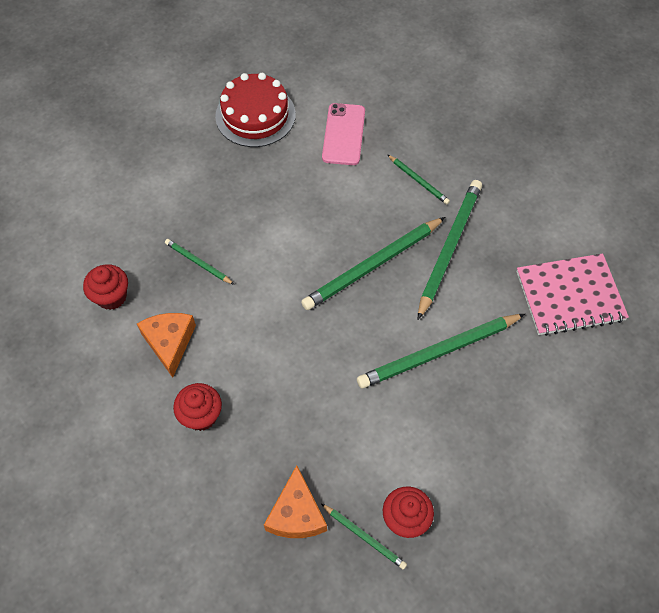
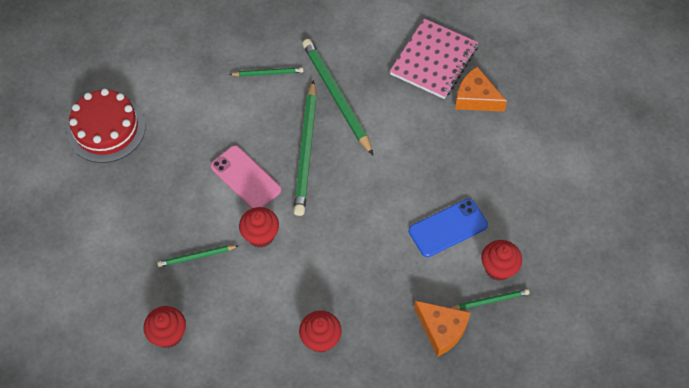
camera: 50 degrees left, 0 degrees up
(169, 342) = (244, 321): orange cheese -> orange cheese (476, 98)
(259, 294) = (260, 235): none -> red cupcake
(344, 134) = (183, 87): pink phone -> pink phone (246, 178)
(406, 440) = (448, 228): none -> blue phone
(439, 352) = (405, 162): green pencil -> none

